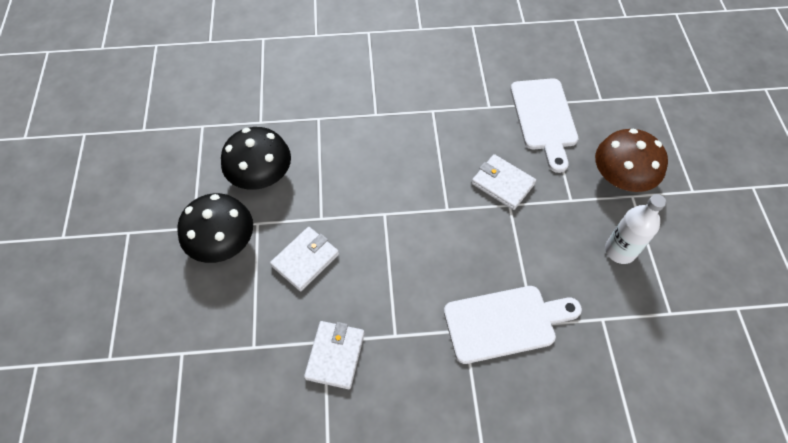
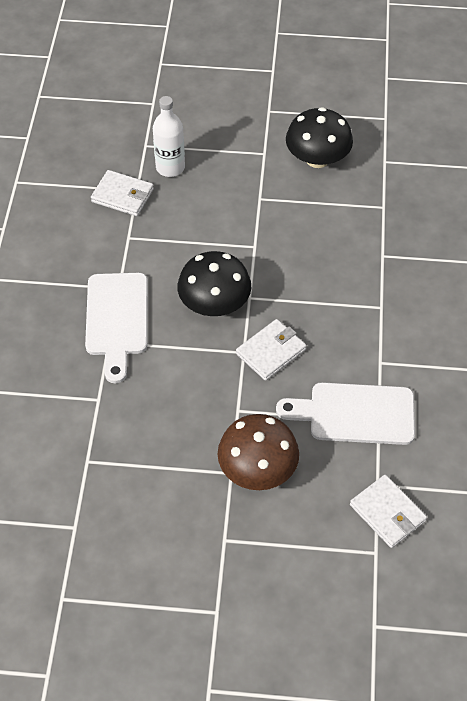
camera: 100 degrees right, 5 degrees down
(223, 242) = (248, 130): black mushroom -> black mushroom (214, 304)
(305, 260) = (217, 183): white wallet -> white wallet (387, 513)
(620, 250) = (167, 438): white bottle -> white bottle (170, 167)

